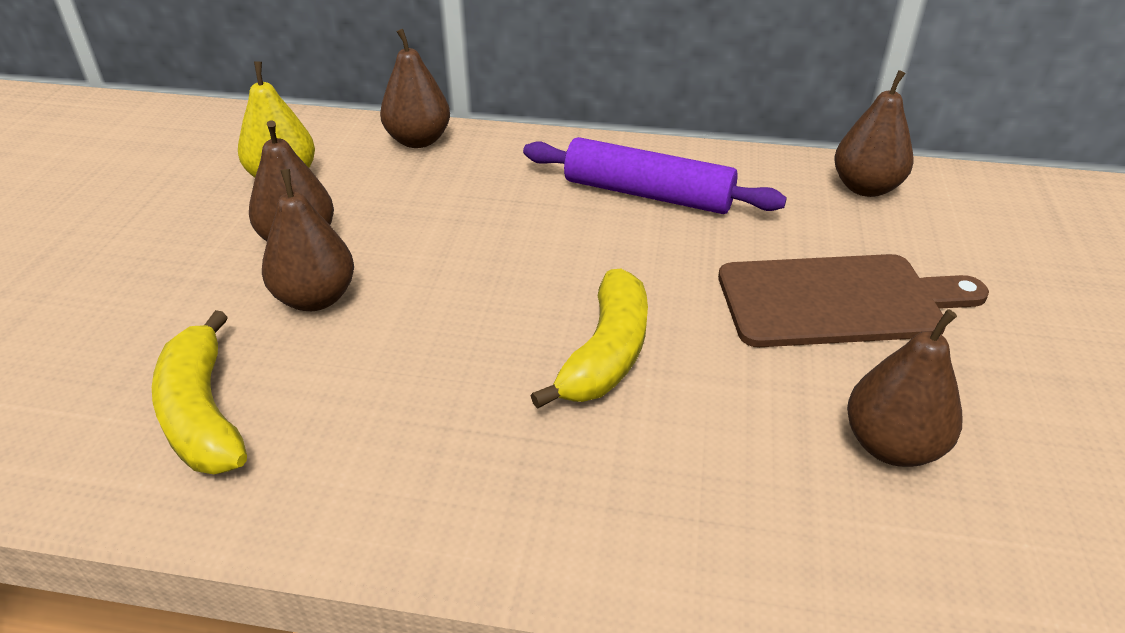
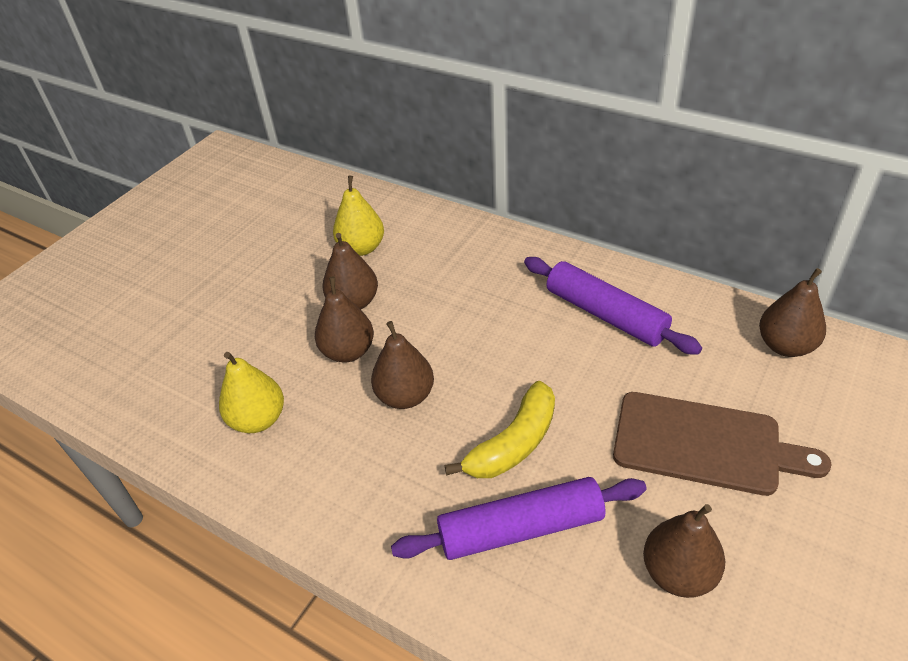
camera: 25 degrees right, 5 degrees up
(203, 413) = (258, 419): yellow banana -> yellow pear
(418, 140) = (461, 232): brown pear -> brown pear (405, 396)
(668, 450) = (520, 528): none -> purple rolling pin

